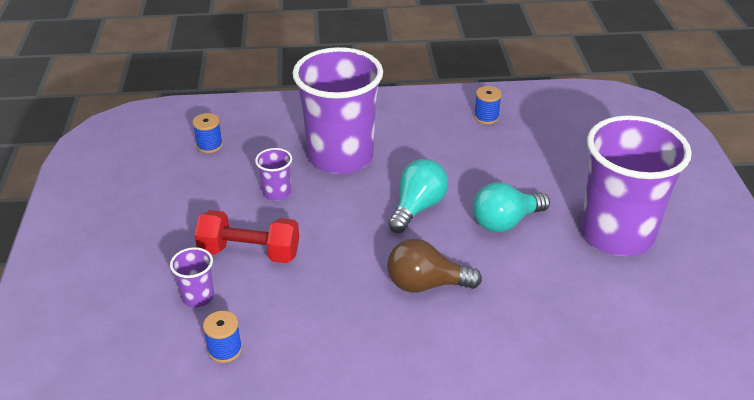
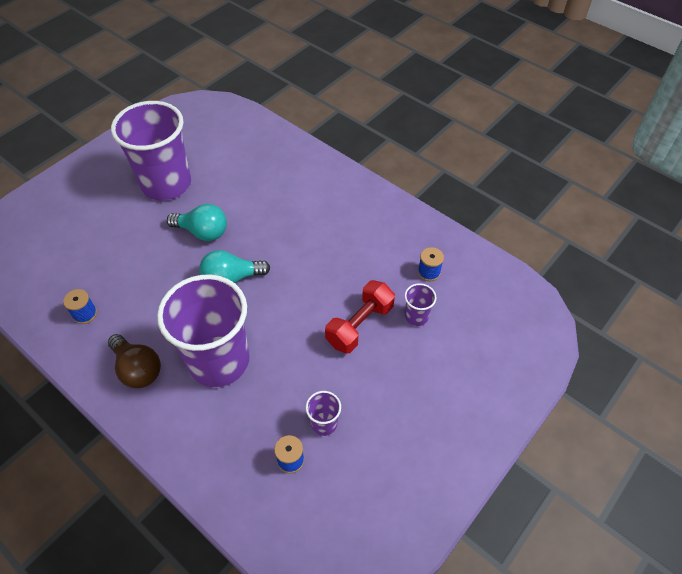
camera: 135 degrees left, 15 degrees up
(249, 252) = (360, 325): red dumbbell -> red dumbbell turned 75 degrees clockwise
(277, 193) = (295, 362): purple cup -> purple cup (324, 423)
(426, 284) = (292, 231): brown light bulb -> brown light bulb (138, 369)

